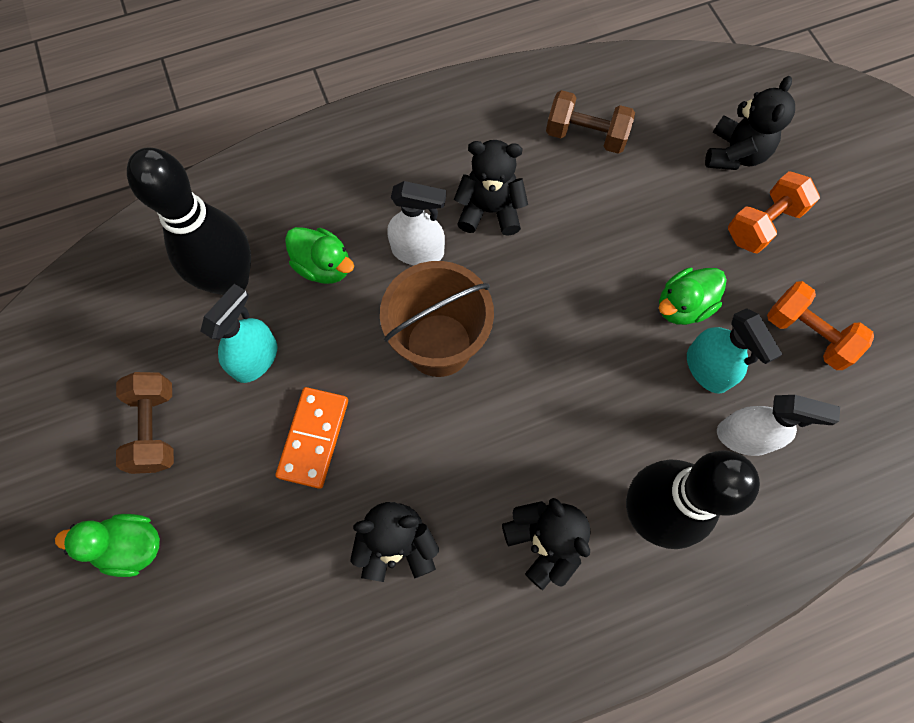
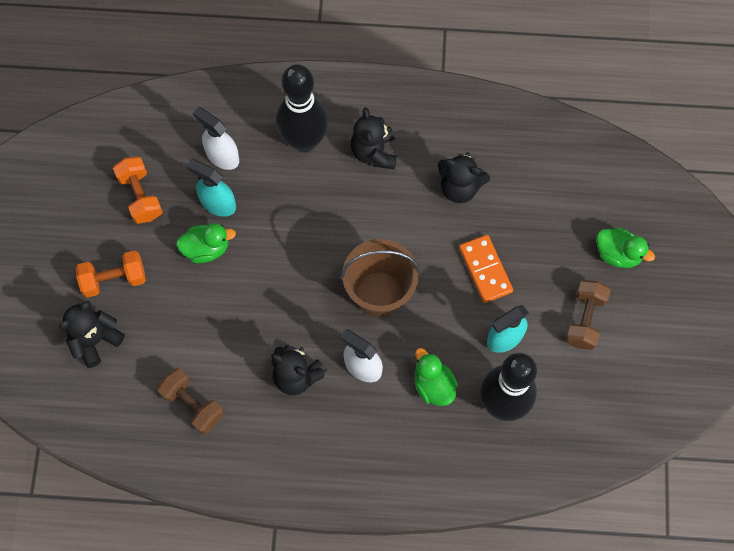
camera: 155 degrees left, 0 degrees up
(313, 438) = (485, 269): orange domino -> orange domino turned 60 degrees counterclockwise
(707, 369) = (218, 203): turquoise spray bottle -> turquoise spray bottle turned 60 degrees counterclockwise

